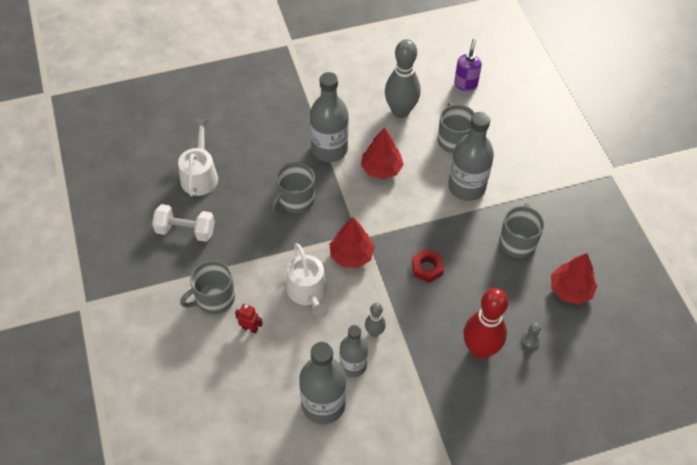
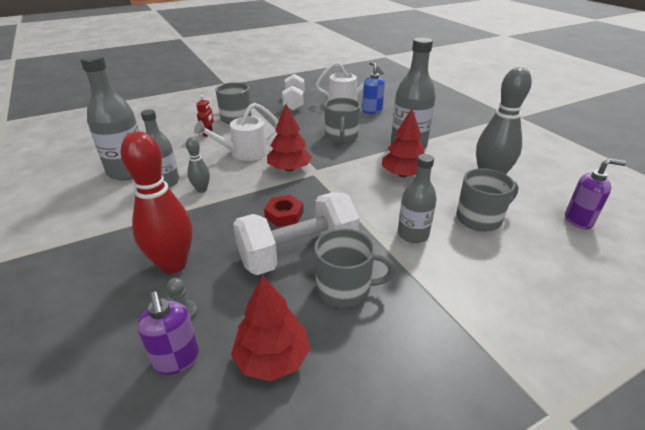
camera: 80 degrees right, 20 degrees down
(237, 158) = (372, 111): none -> blue soap dispenser
(295, 200) = (341, 137): grey mug -> grey mug turned 120 degrees counterclockwise
(466, 187) = (413, 234): grey bottle -> grey bottle, size x0.64
(478, 264) = (298, 253): none -> white dumbbell
(568, 341) = (177, 359): none -> purple soap dispenser

